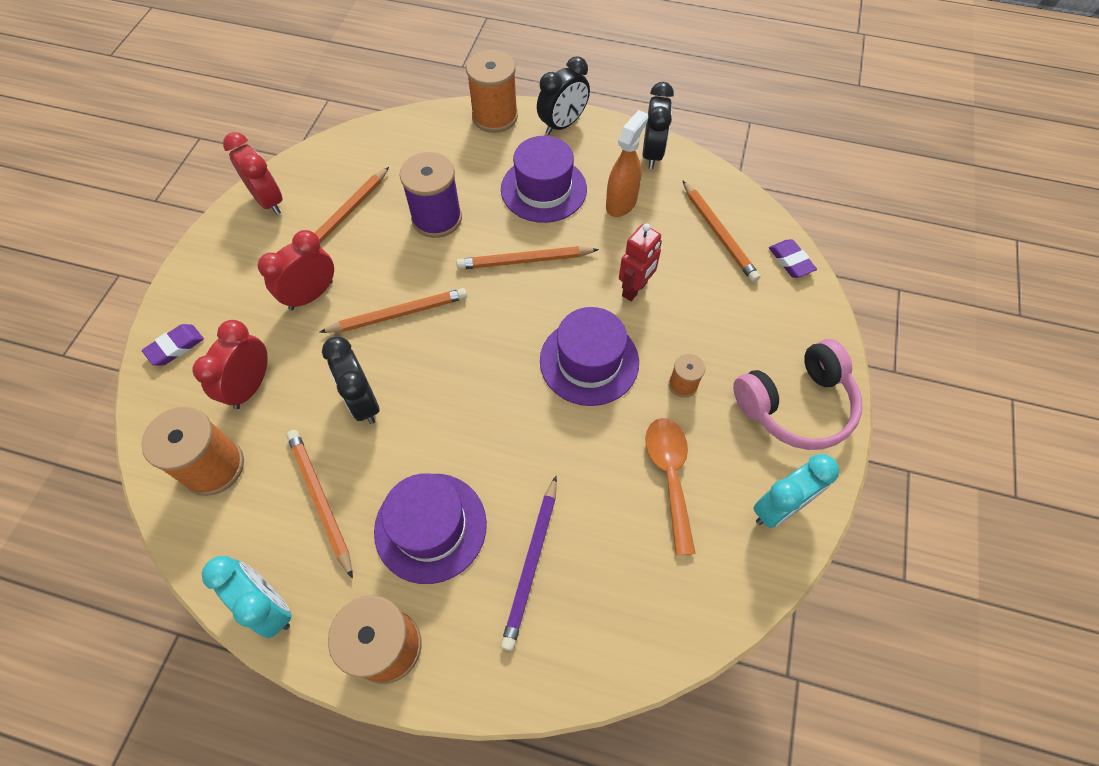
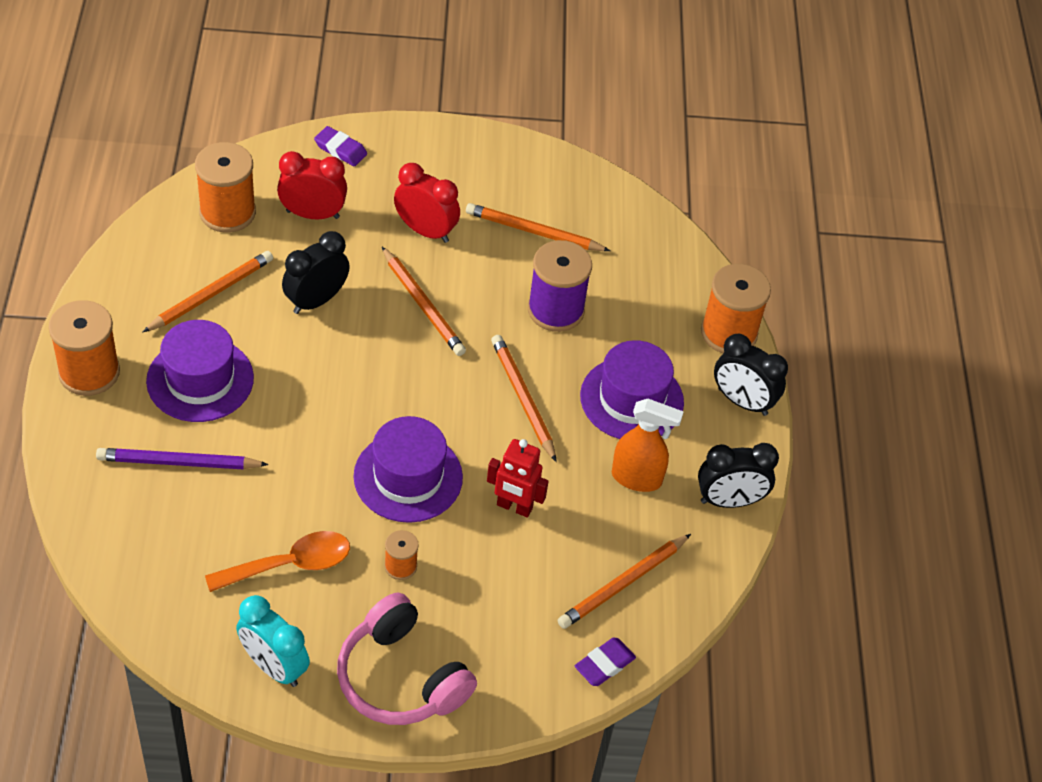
camera: 70 degrees right, 10 degrees down
(268, 201) = (532, 166): red clock -> none
(269, 606) = (111, 285): turquoise clock -> none

